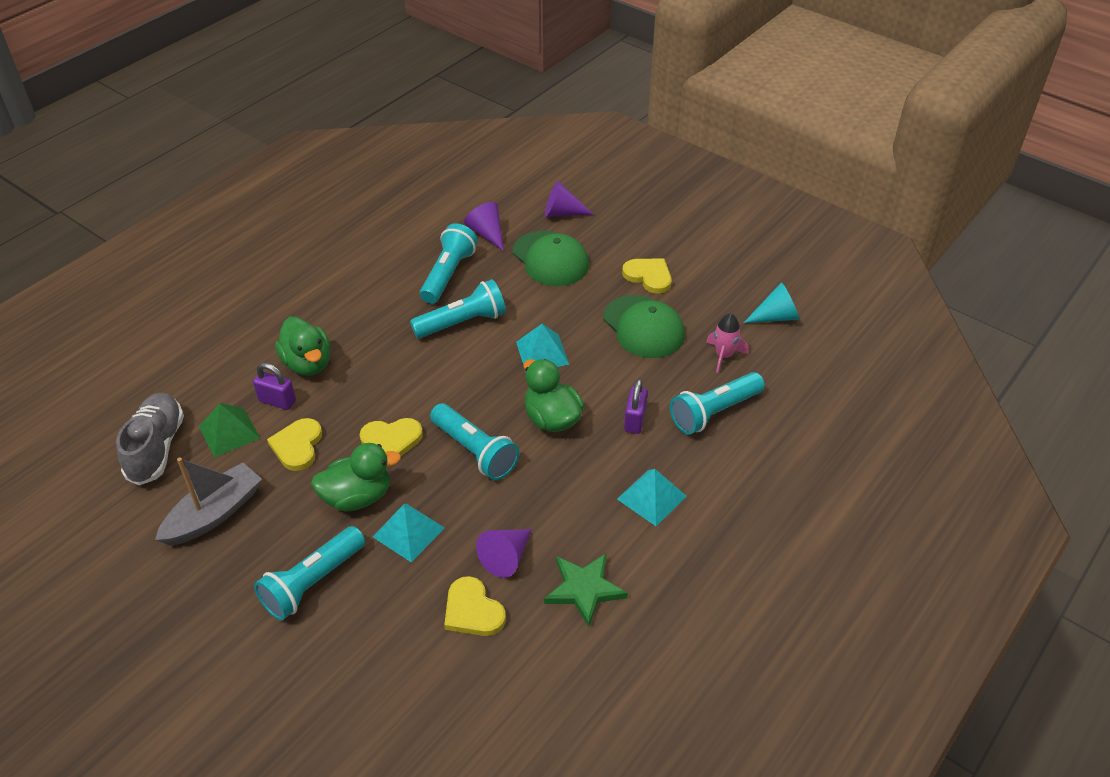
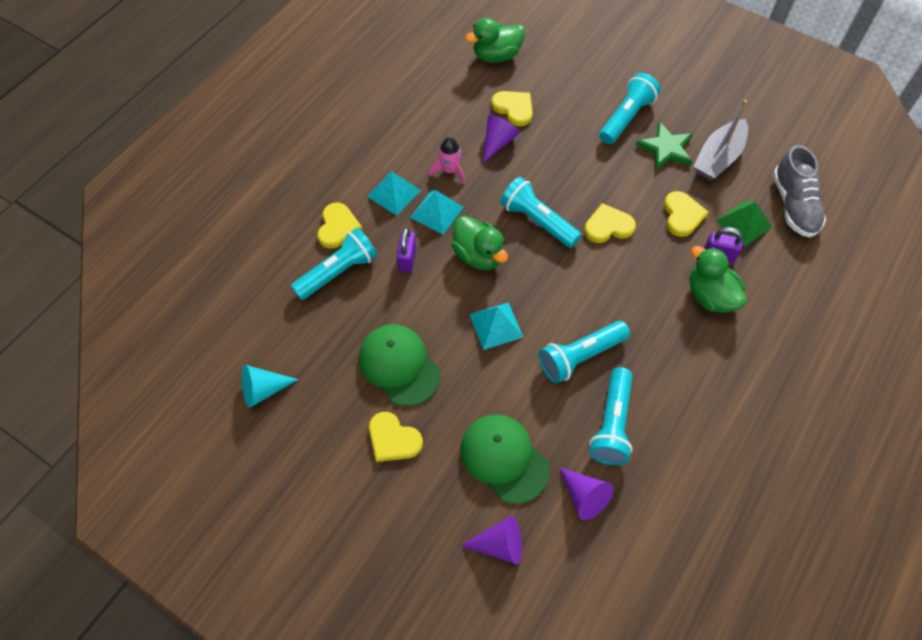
camera: 175 degrees right, 15 degrees up
(357, 497) = (618, 177): green duck -> green duck (496, 56)
(408, 532) = (571, 155): turquoise pyramid -> turquoise pyramid (437, 212)
(584, 589) = (441, 126): green star -> green star (666, 149)
(720, 461) = (338, 227): none -> yellow heart
(723, 355) = (322, 335): pink rocket -> pink rocket (450, 170)

